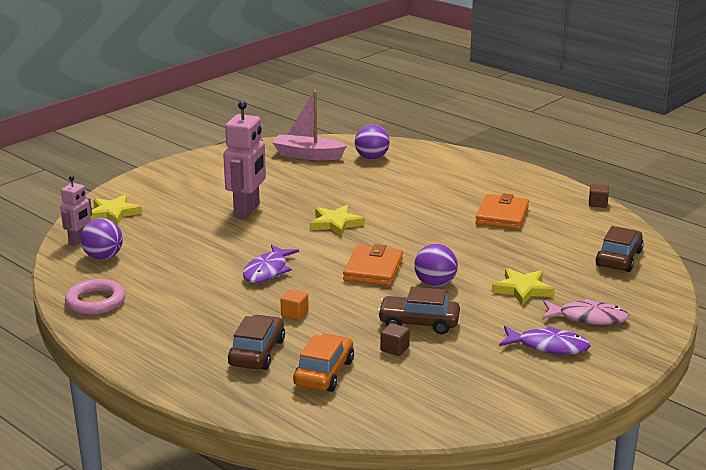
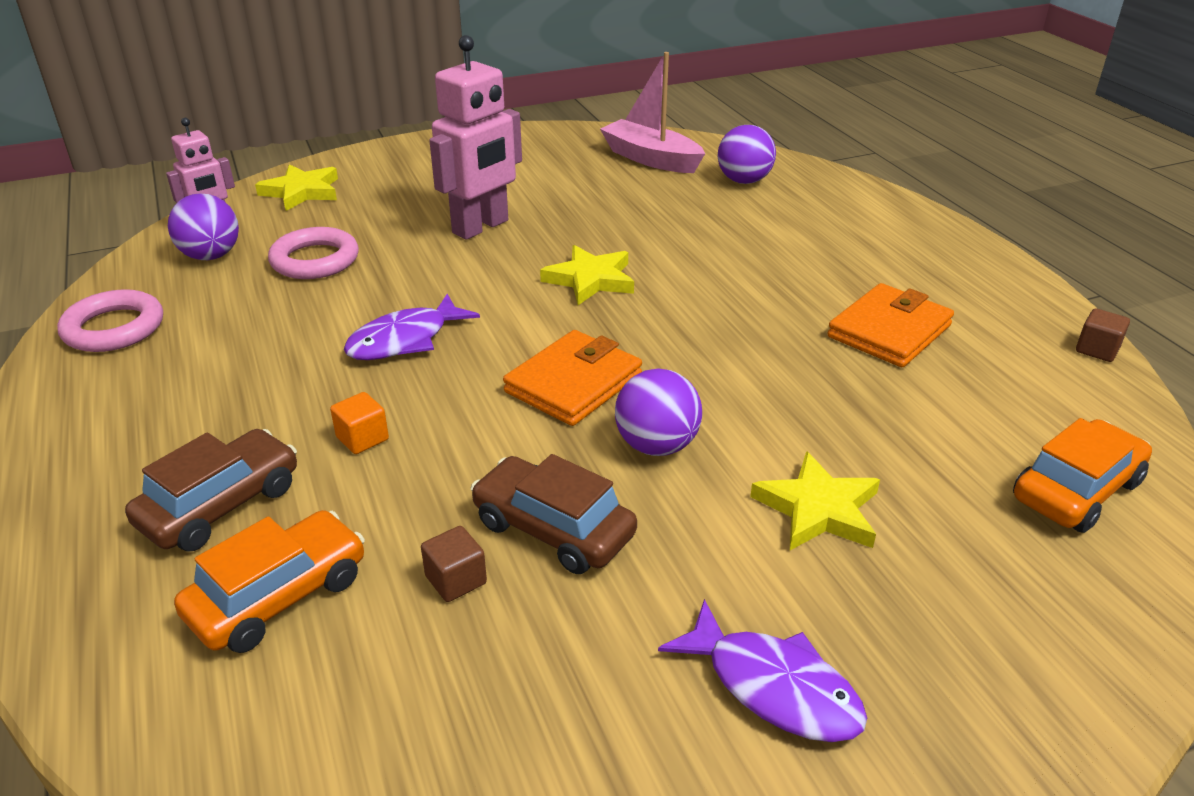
camera: 25 degrees right, 10 degrees up
(170, 246) = (315, 260): none -> pink ring
(588, 318) = (916, 633): pink fish -> none
(619, 258) = (1076, 490): brown car -> orange car

